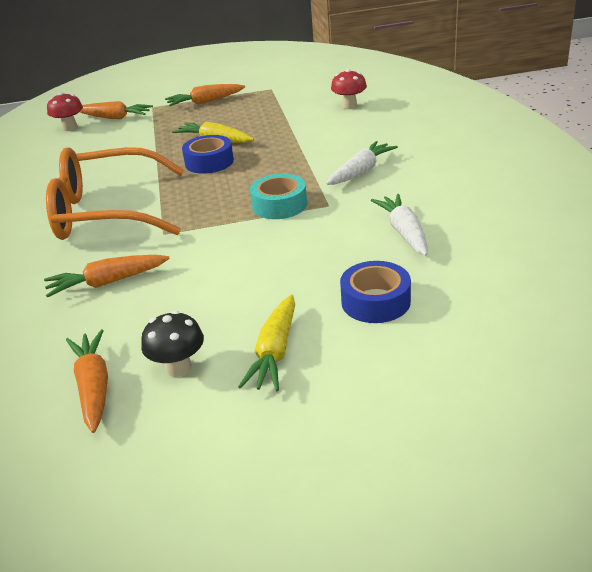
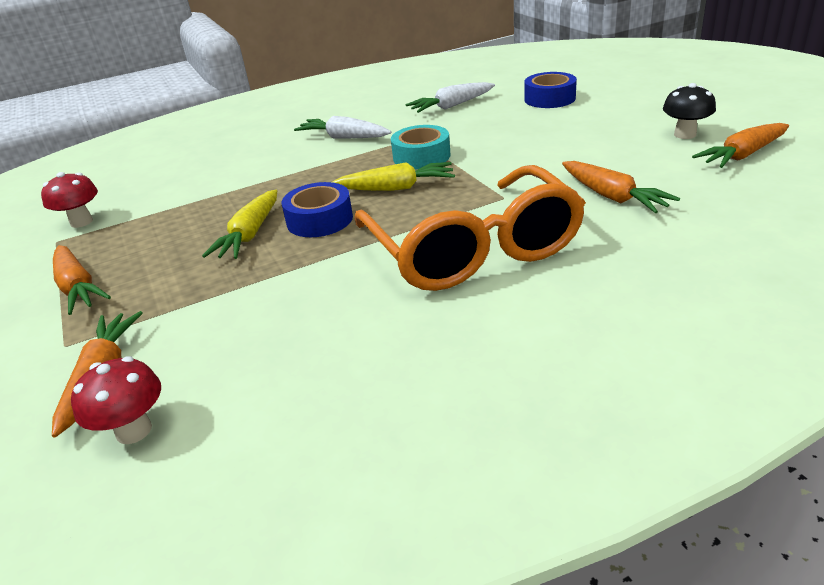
camera: 105 degrees left, 0 degrees up
(275, 352) = (633, 112): yellow carrot -> yellow carrot (396, 188)
(349, 106) = (163, 173): red mushroom -> red mushroom (81, 222)

